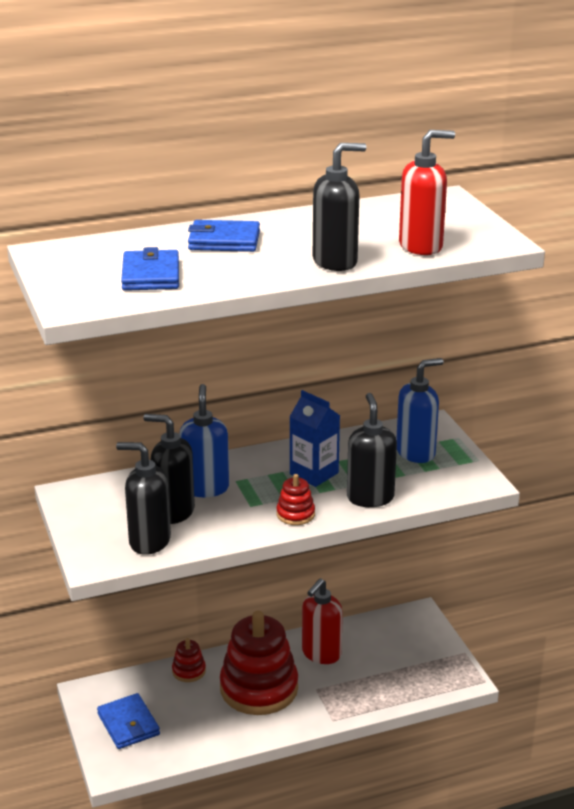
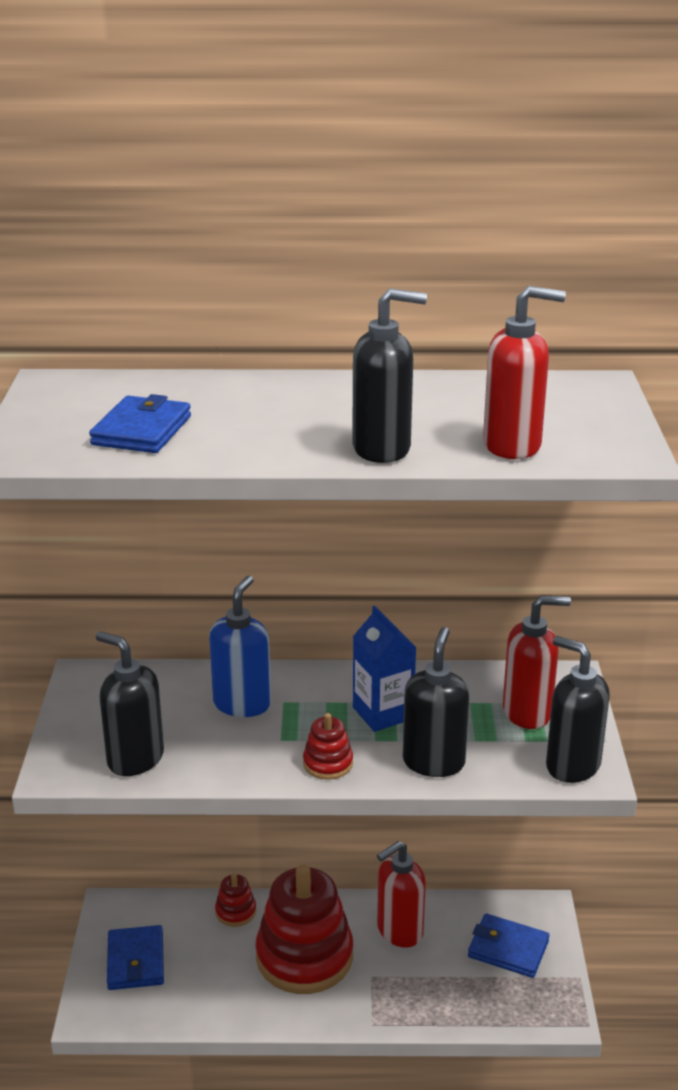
camera: 20 degrees right, 0 degrees up
(173, 512) = (186, 727): black soap dispenser -> black soap dispenser (572, 765)
(224, 241) = (268, 400): blue wallet -> blue wallet (508, 949)
(416, 453) = (527, 713): blue soap dispenser -> red soap dispenser

